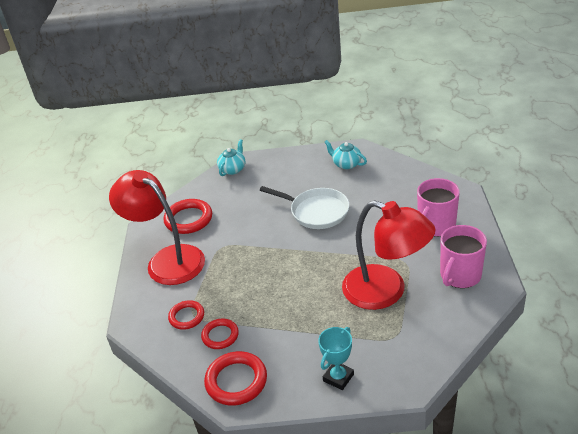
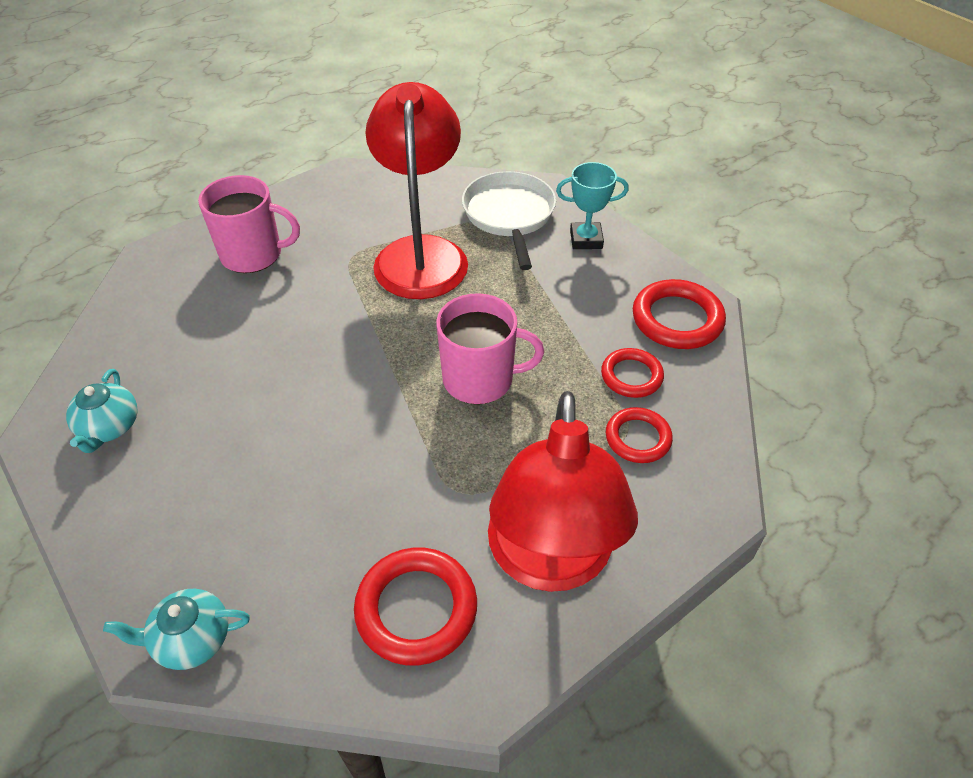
camera: 130 degrees left, 10 degrees up
(316, 211) = (284, 403): white pan -> white pan (509, 216)
(460, 275) = (347, 205): pink mug -> pink mug (480, 379)

